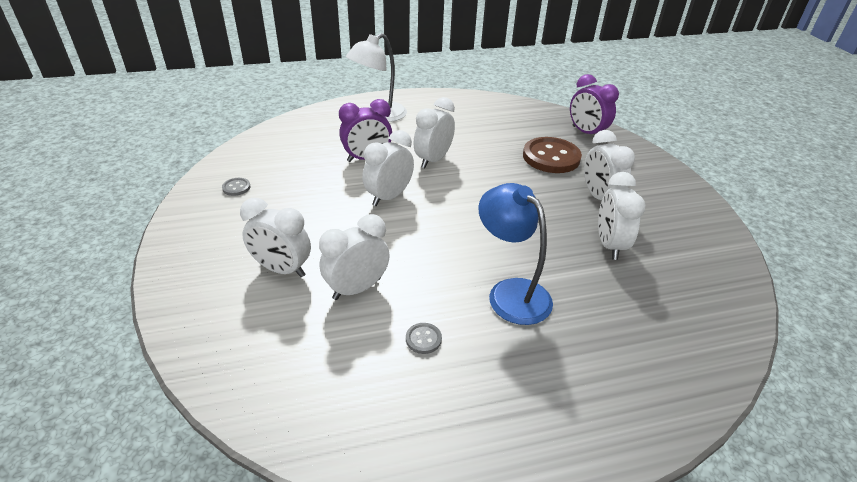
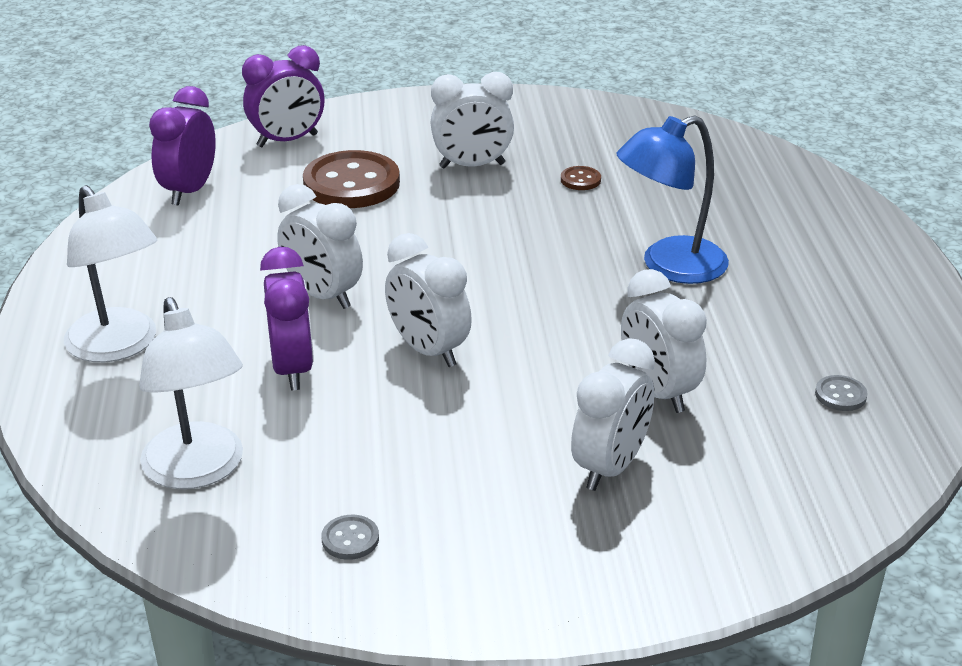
camera: 80 degrees left, 5 degrees down
(289, 145) = (198, 471): none -> white lamp
(423, 339) = (754, 341): grey button -> grey button (840, 395)
(517, 113) = (189, 191): none -> purple clock
(609, 245) = (580, 180): white clock -> brown button

